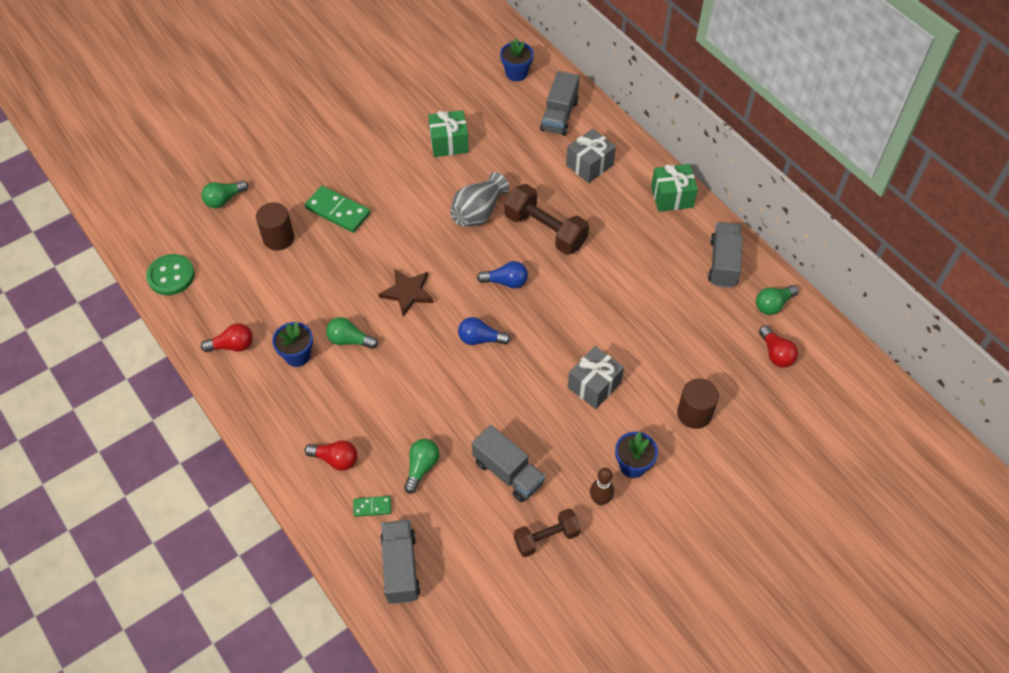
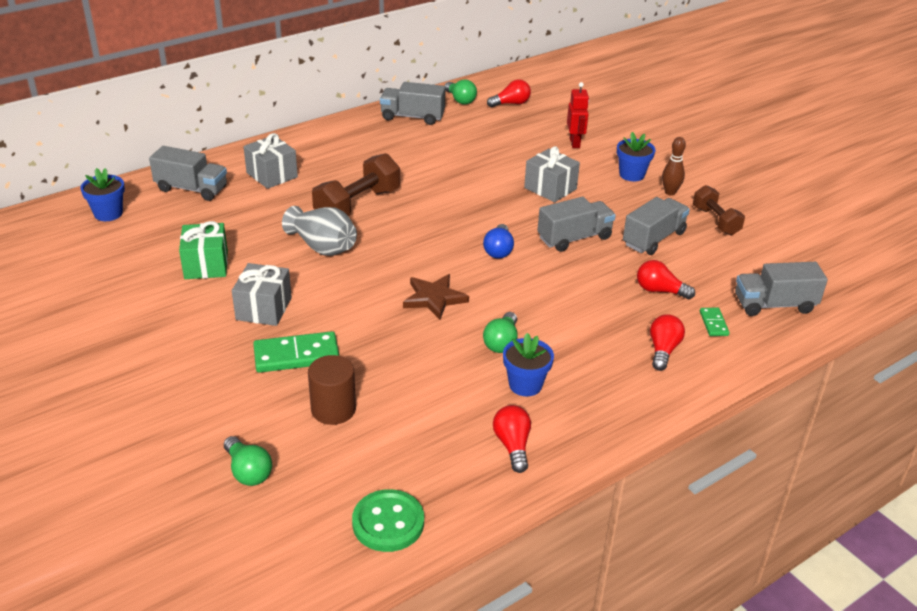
camera: 90 degrees left, 20 degrees down
(338, 211) = (296, 355): green domino -> green domino turned 45 degrees clockwise
(393, 185) = (264, 309): none -> grey gift
(421, 467) = (660, 291): green light bulb -> red light bulb
(504, 401) = (574, 238): none -> grey truck
(506, 282) = (424, 232): blue light bulb -> none
(672, 197) = (327, 134): green gift -> none
(694, 413) = (575, 143): brown cylinder -> red robot

